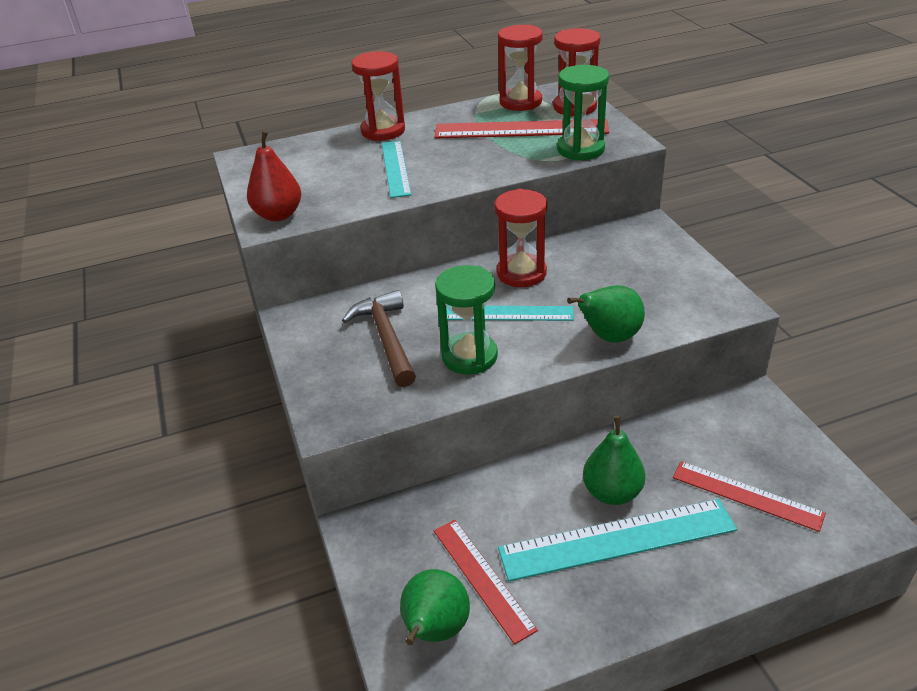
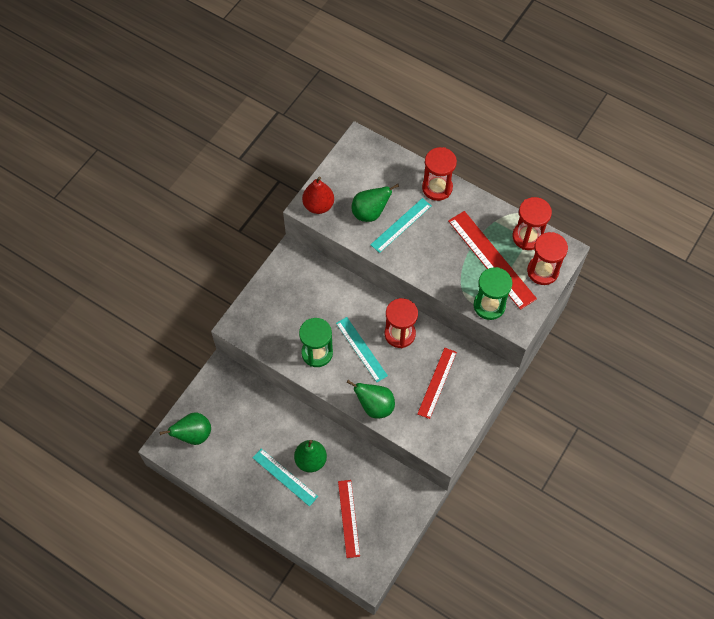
camera: 50 degrees right, 25 degrees up
(347, 182) = (370, 213): none -> green pear
(386, 338) = (304, 308): brown hammer -> none
(482, 578) = (229, 436): red ruler -> red ruler (437, 382)
(617, 540) = (285, 477): turquoise ruler -> turquoise ruler, size x0.64

